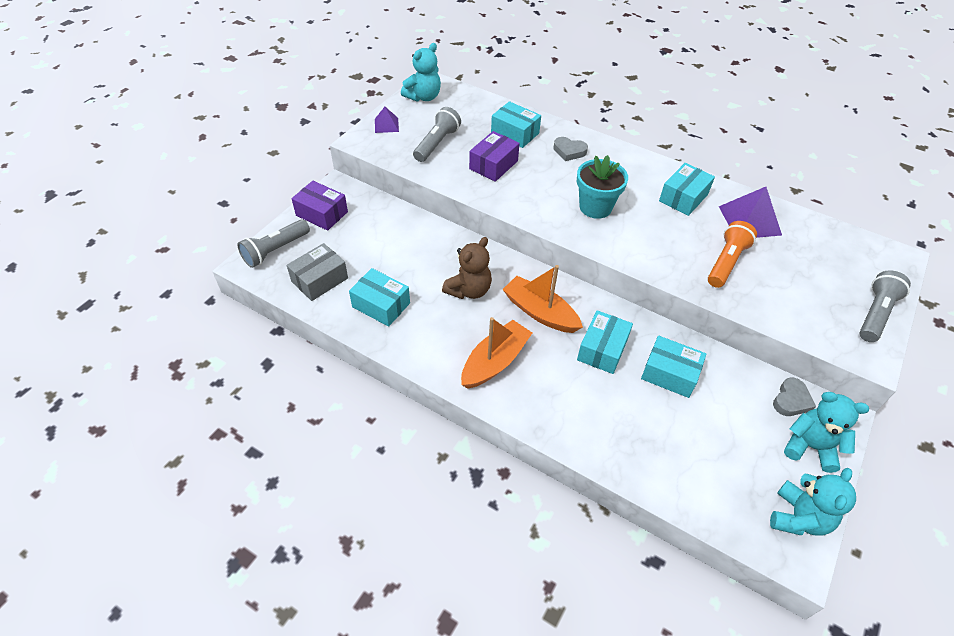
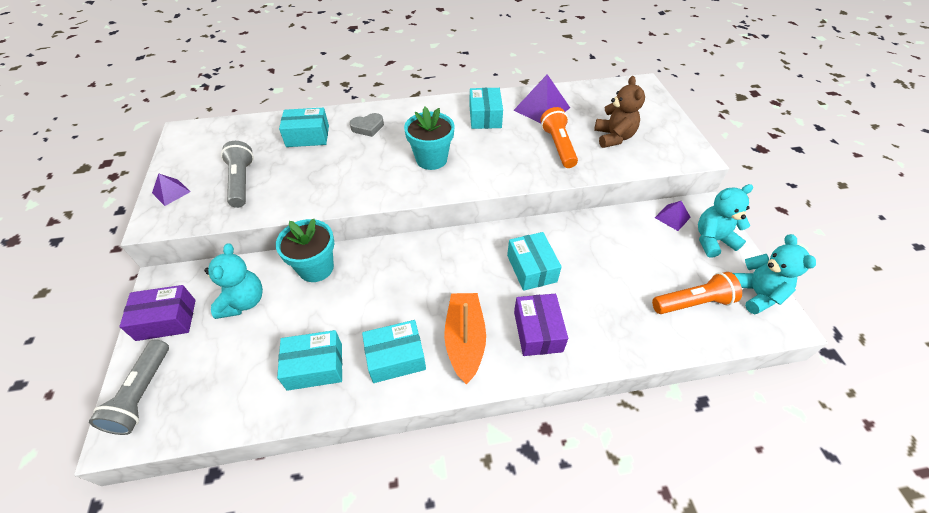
camera: 40 degrees left, 0 degrees up
(319, 280) = (225, 388): grey box -> none
(423, 97) = (188, 148): turquoise teddy bear -> turquoise teddy bear (243, 302)
(440, 240) = (316, 268): none -> turquoise flower pot
(469, 290) = (384, 294): brown teddy bear -> brown teddy bear (613, 137)
(493, 165) = (314, 172): purple box -> purple box (537, 331)
(540, 312) = (459, 272): orange boat -> none
(669, 374) = (591, 253): turquoise box -> turquoise box (396, 357)
(721, 476) = (693, 303): none -> orange flashlight
(791, 400) = (672, 217): grey heart -> purple pyramid
(875, 314) = (669, 127): grey flashlight -> none

